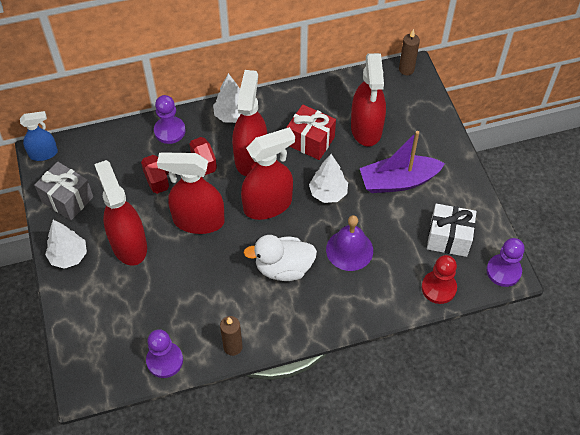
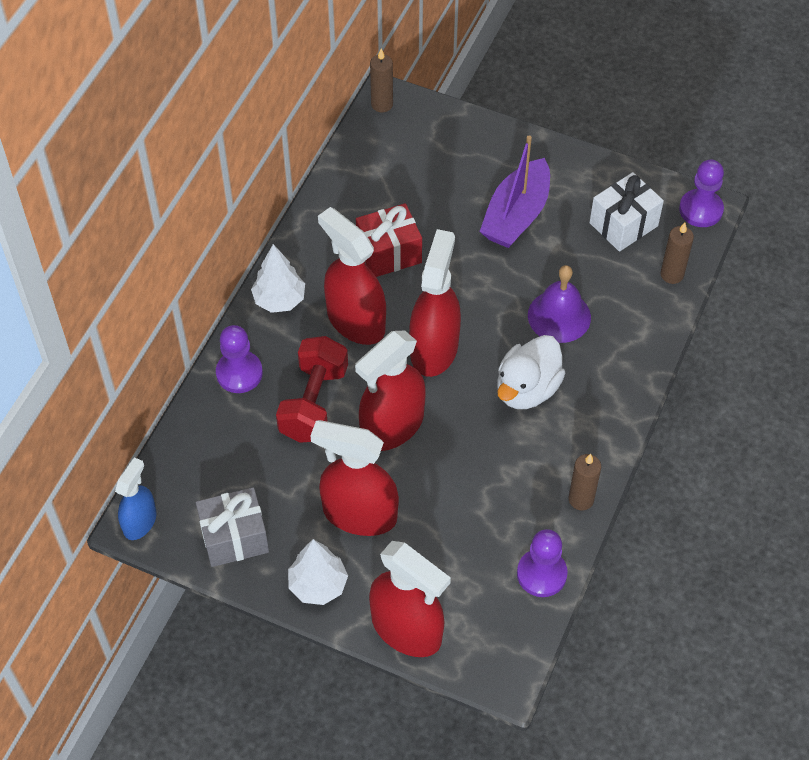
camera: 50 degrees left, 0 degrees up
(328, 193) = (471, 285): white tree -> none
(366, 129) = (423, 194): red spray bottle -> red spray bottle (407, 629)
(438, 288) = (672, 274): red pawn -> brown candle

